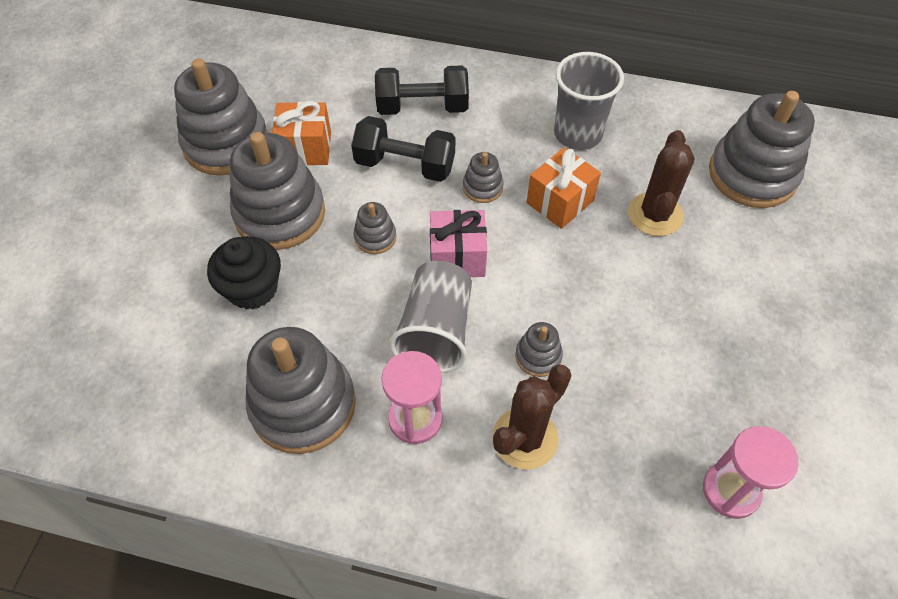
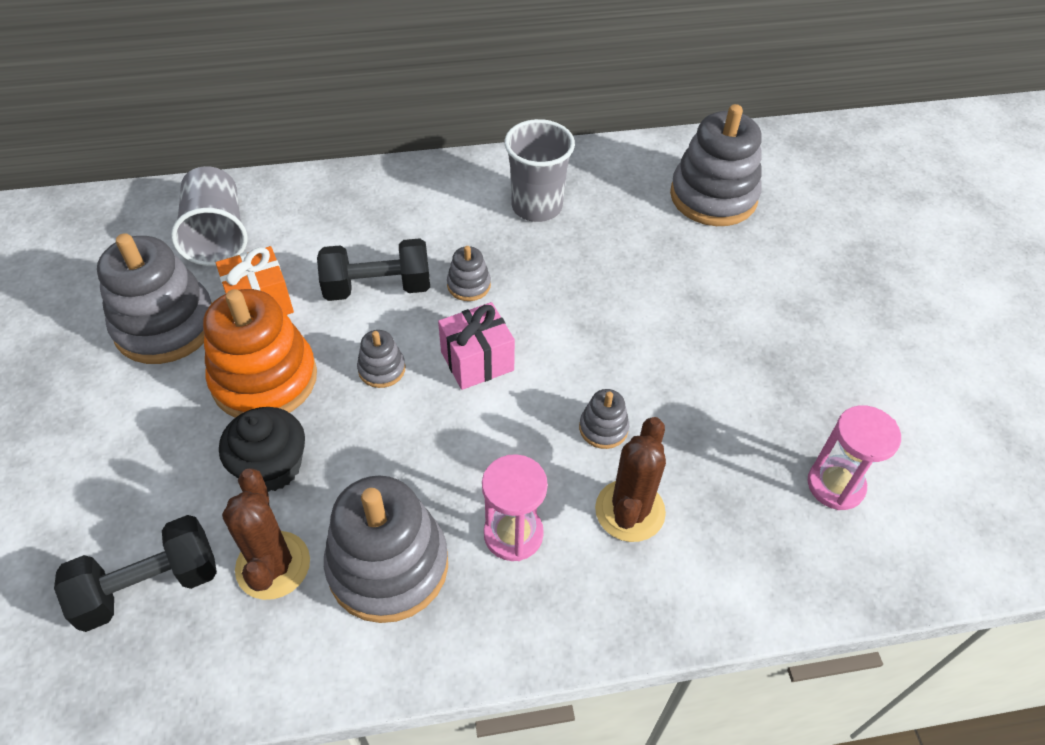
camera: 25 degrees left, 5 degrees down
(280, 214) = (264, 379): grey stacking toy -> orange stacking toy
(422, 107) = (367, 225): black dumbbell -> black dumbbell (149, 586)
(436, 331) = (491, 440): grey cup -> grey cup (217, 235)
(560, 202) = (551, 275): orange gift -> none
(655, 214) = (645, 259): brown cactus -> brown cactus (273, 565)

